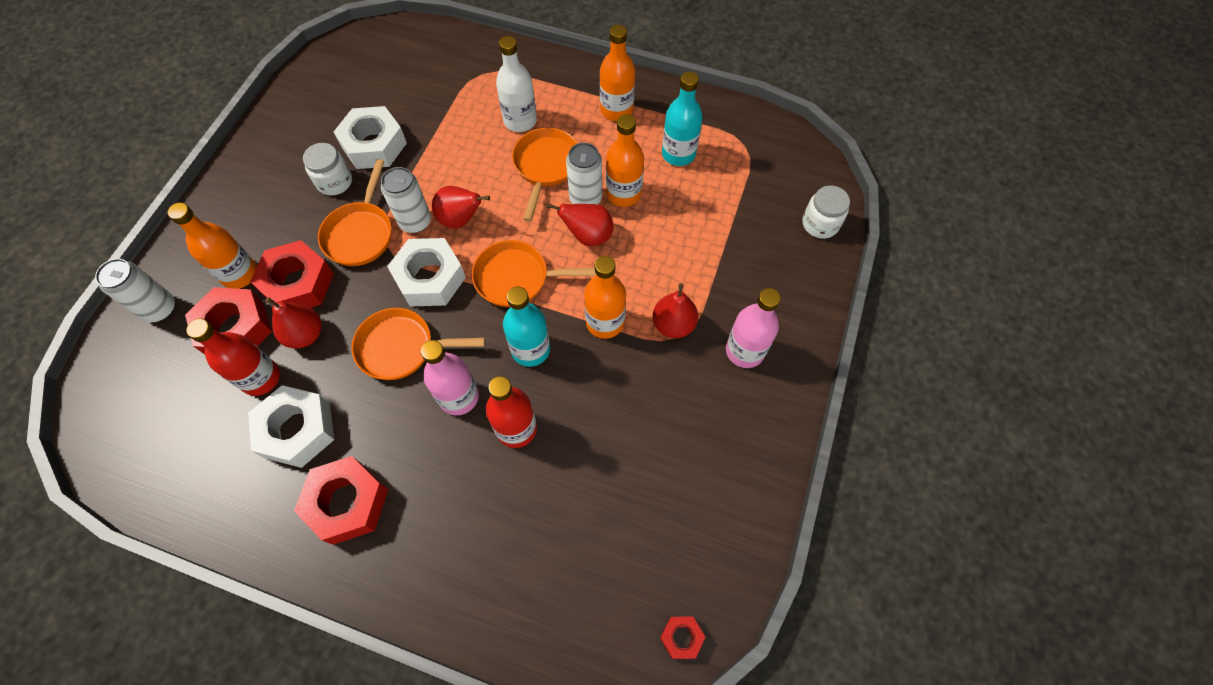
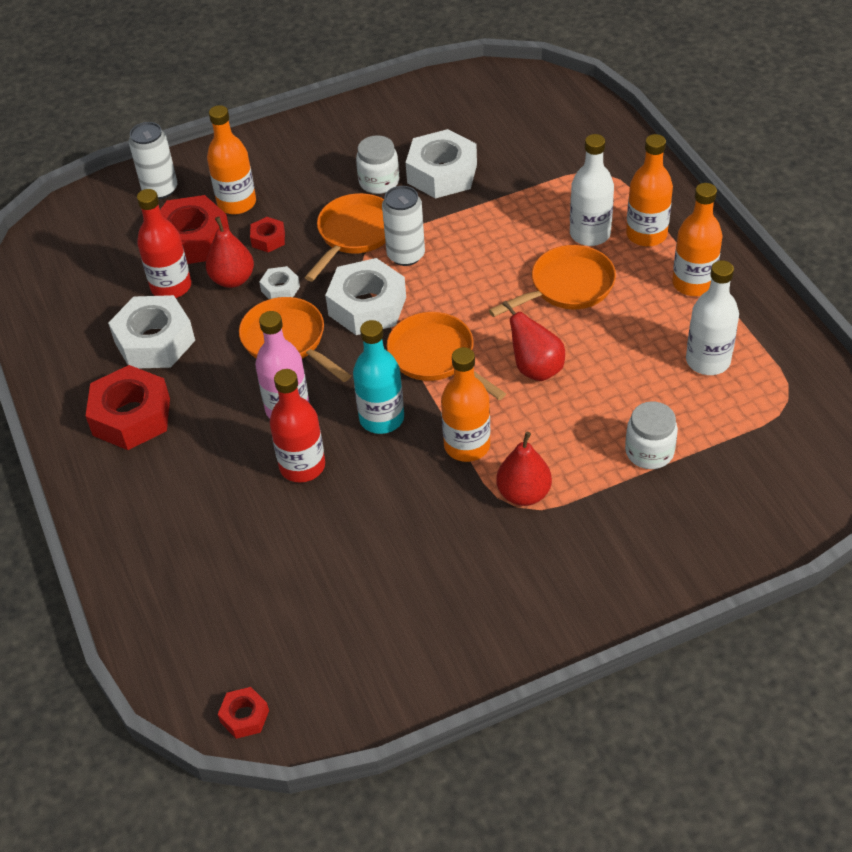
camera: 50 degrees right, 15 degrees down
(298, 283) = (268, 239): red nut -> red nut, size x0.49
(351, 314) = (280, 289): none -> white nut
(360, 233) = (354, 234): orange pan -> orange pan turned 150 degrees clockwise
(461, 219) = (444, 279): red pear -> none
(585, 198) = (571, 337): white can -> none
(623, 194) = (611, 357): orange bottle -> orange bottle (646, 234)
(678, 154) = (708, 361): turquoise bottle -> white bottle
(744, 351) = (562, 565): pink bottle -> none
(820, 224) = (778, 522): white jar -> white jar (649, 452)

